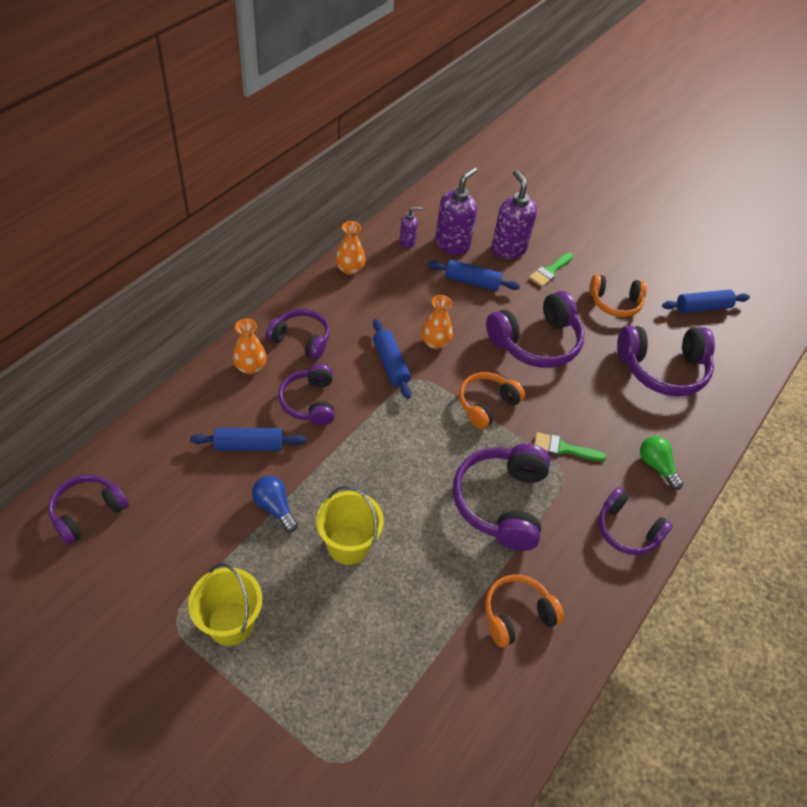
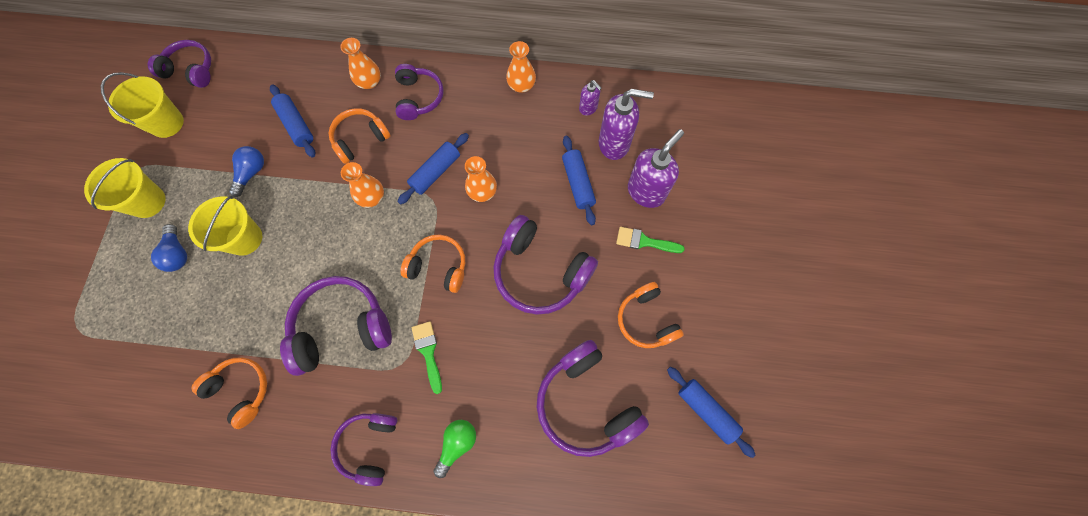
camera: 65 degrees right, 20 degrees up
(139, 564) = (166, 123): none -> yellow bucket
(310, 402) = (360, 139): purple headphones -> orange headphones
(321, 616) = (178, 253): none -> blue light bulb
(381, 421) = (371, 197): none -> orange vase

